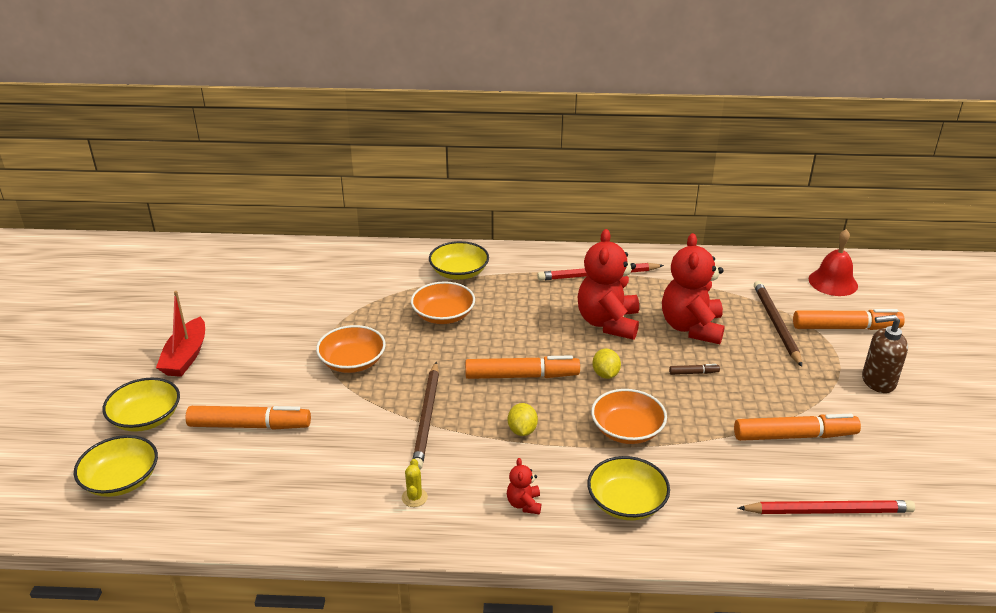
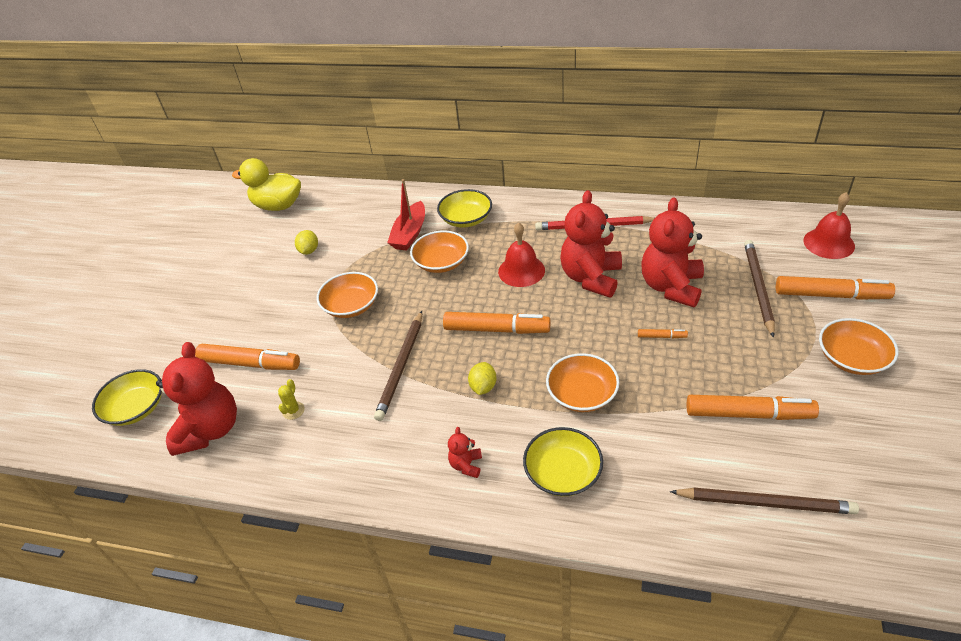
camera: 15 degrees right, 10 degrees up
(146, 418) = (170, 350): yellow bowl -> none
(186, 356) = (216, 292): red boat -> red boat (410, 234)
(221, 494) = (210, 429): none -> red teddy bear
(235, 265) = (278, 205): none -> yellow duck
(414, 497) = (370, 448): yellow cactus -> yellow cactus (293, 410)
(533, 319) = (521, 271): none -> red bell
(605, 374) = (575, 332): yellow lemon -> yellow lemon (309, 251)
(693, 373) = (662, 336): brown marker -> orange marker
(828, 511) = (765, 503): red pencil -> brown pencil
(878, 381) = (852, 358): brown soap dispenser -> orange bowl

